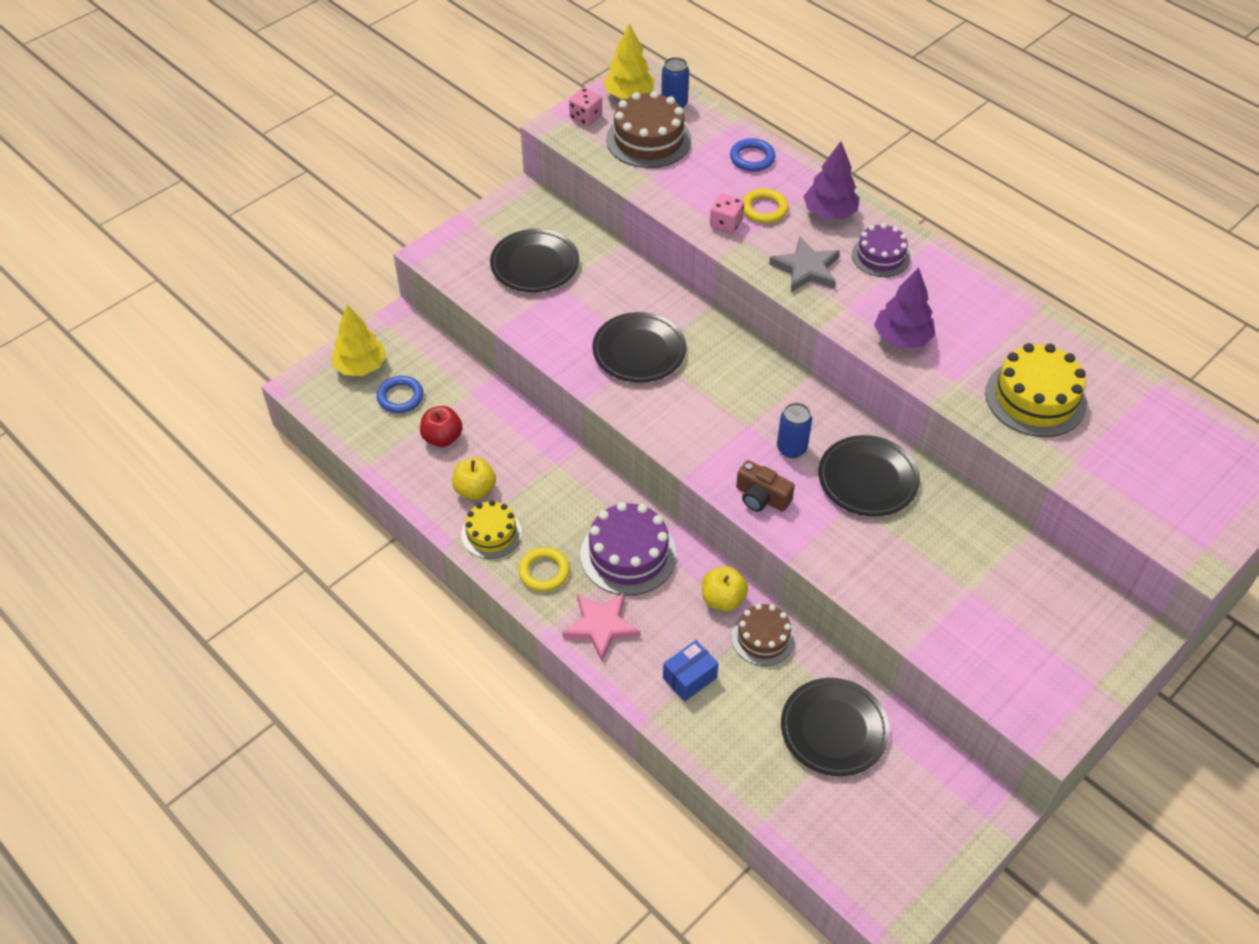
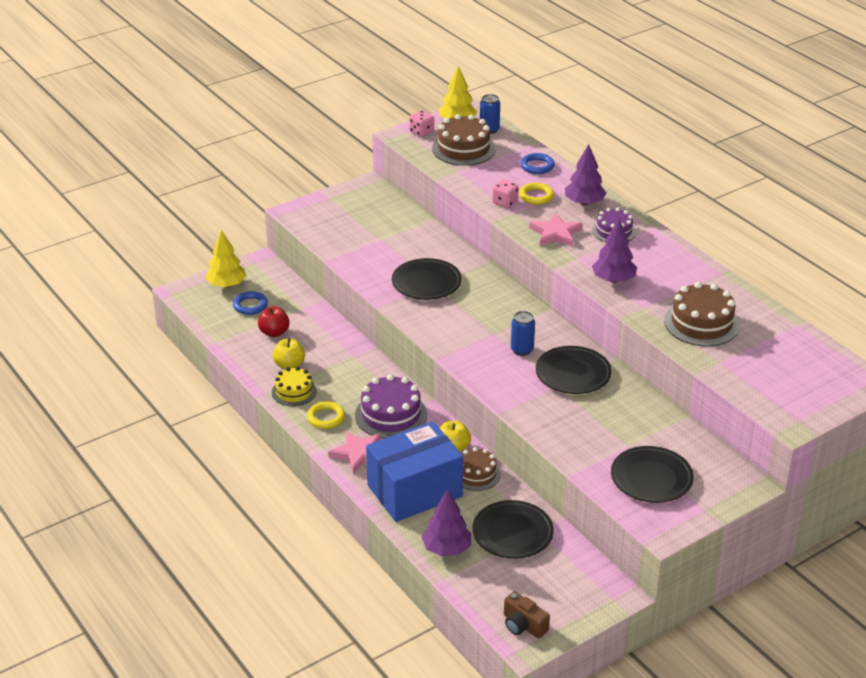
camera: 10 degrees right, 15 degrees down
(535, 265) = (365, 225): black plate -> black plate (651, 478)
(689, 678) = (414, 491): blue box -> blue box, size x2.38
(754, 769) = (446, 549): none -> purple tree
(761, 497) = (490, 375): brown camera -> brown camera (523, 625)
(806, 269) = (556, 233): grey star -> pink star
(1035, 398) = (701, 323): yellow cake -> brown cake

